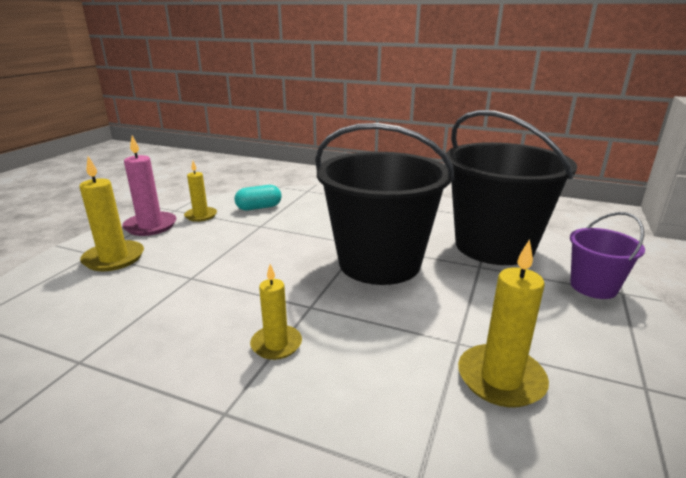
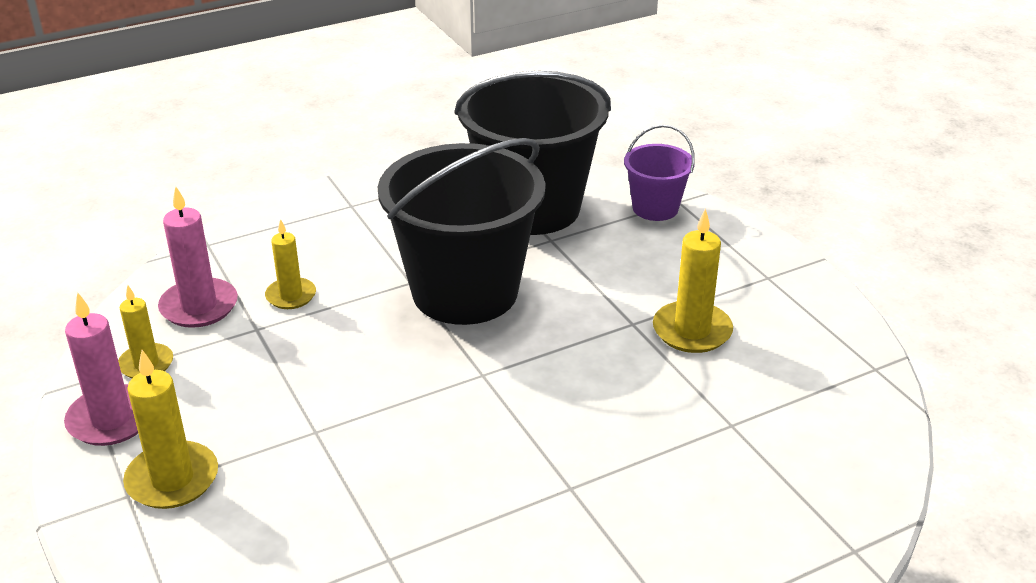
camera: 50 degrees left, 10 degrees up
(259, 207) = (199, 306): turquoise capsule -> pink candle
(276, 344) = (516, 422): yellow candle -> yellow candle (291, 296)

